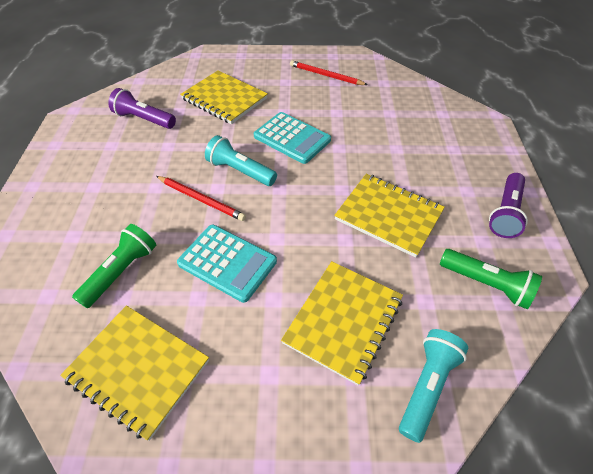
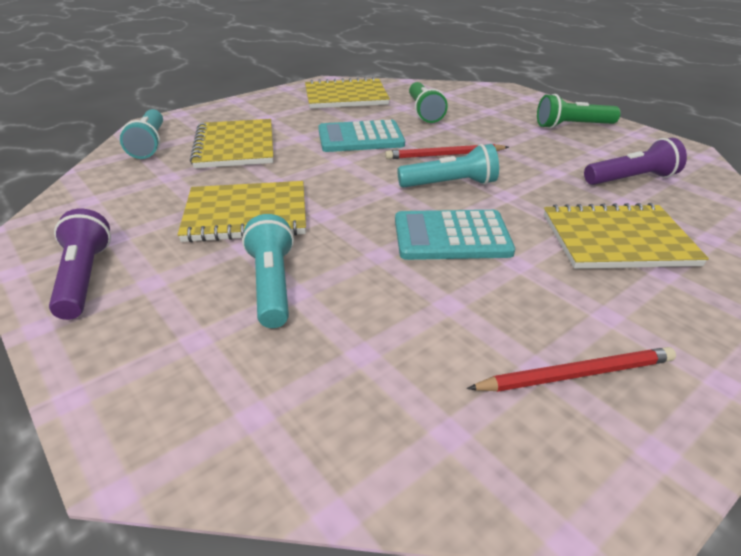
camera: 140 degrees right, 15 degrees down
(405, 157) = (272, 284): none -> turquoise flashlight
(486, 284) = (107, 205): green flashlight -> green flashlight (572, 126)

